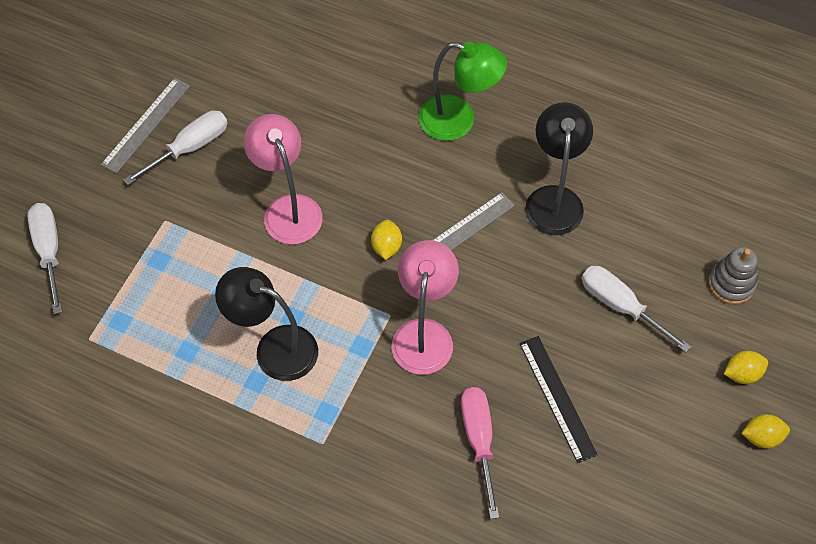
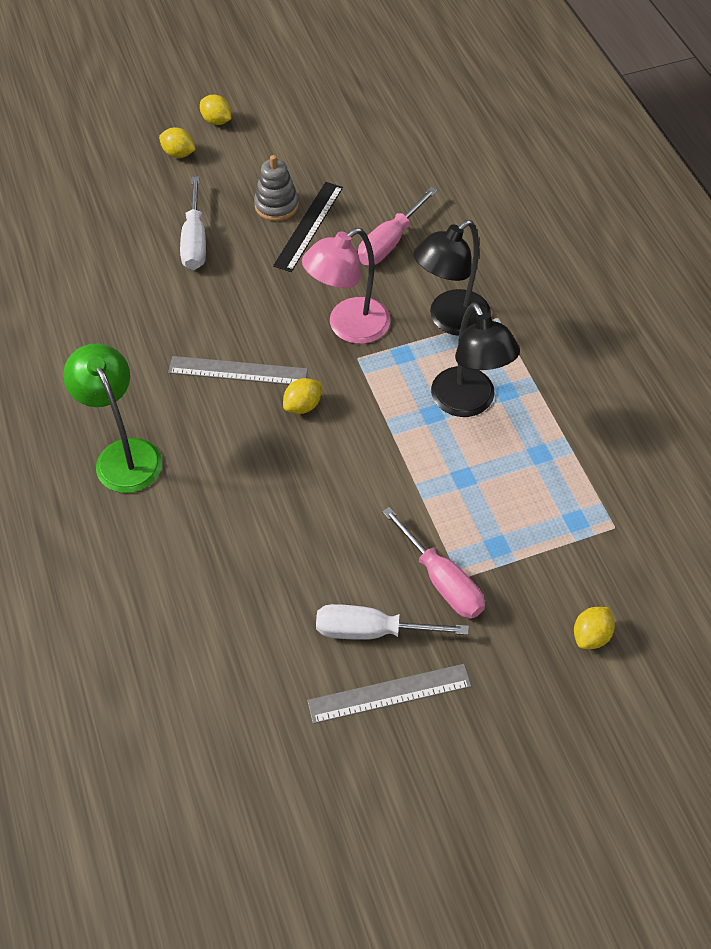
camera: 135 degrees left, 5 degrees down
(49, 252) = (591, 636): white screwdriver -> yellow lemon
(175, 210) = (441, 580): none -> pink screwdriver
(288, 209) = (345, 499): pink lamp -> none
(554, 199) = (138, 338): black lamp -> black lamp (450, 320)
(731, 284) = (108, 198): grey stacking toy -> grey stacking toy (276, 205)

